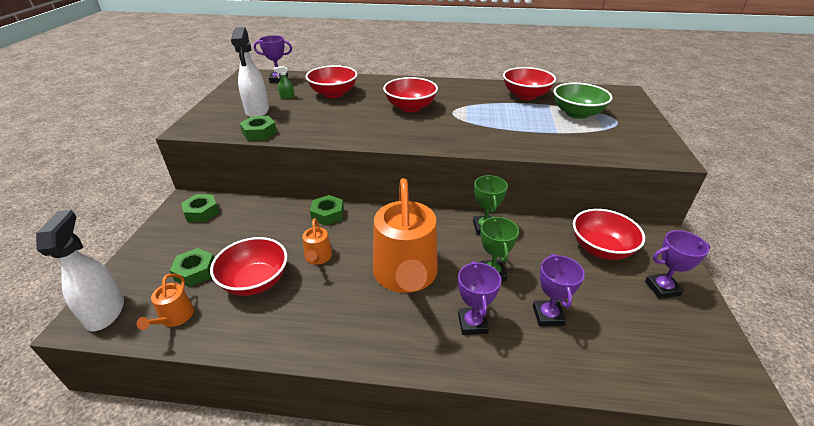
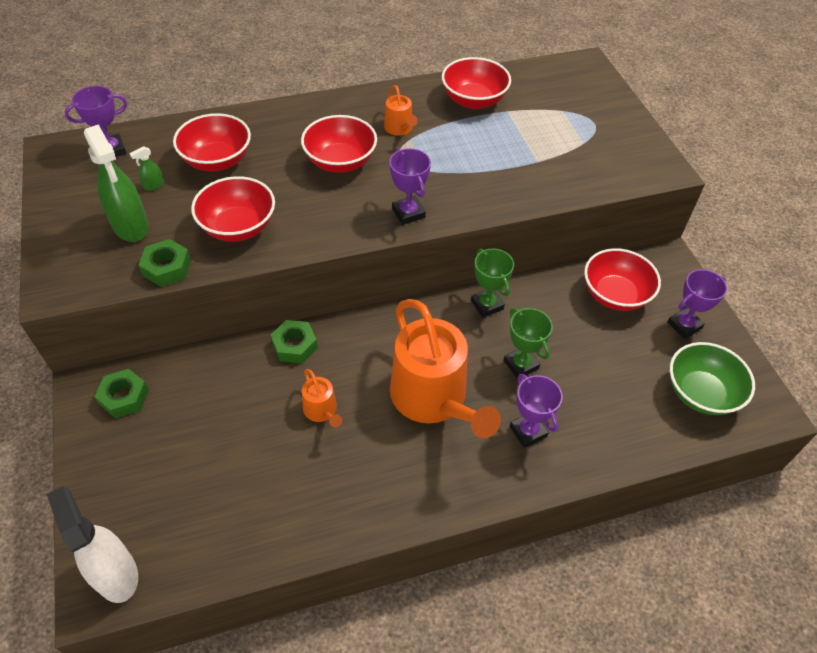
camera: 25 degrees left, 15 degrees up
(175, 317) = (207, 547): orange watering can -> orange watering can (399, 129)
(195, 271) = (185, 483): green nut -> none
(255, 281) = (269, 468): red bowl -> red bowl (238, 227)
(257, 111) = (131, 226): white spray bottle -> green spray bottle
(548, 316) = (593, 395): purple trophy -> purple trophy (408, 213)
(577, 114) = (546, 121): green bowl -> green bowl (701, 393)

